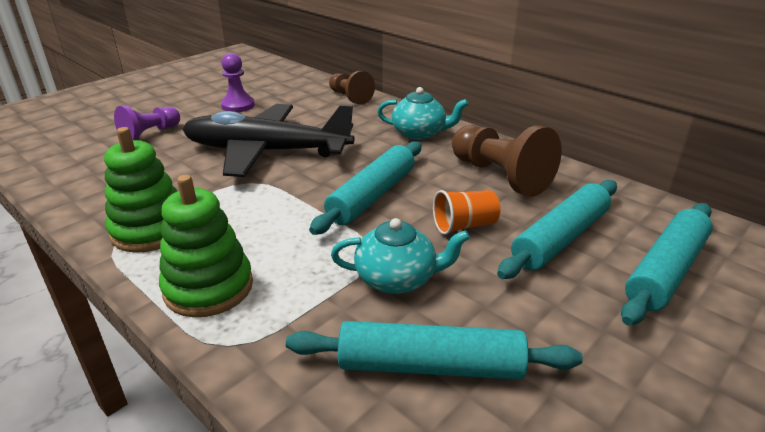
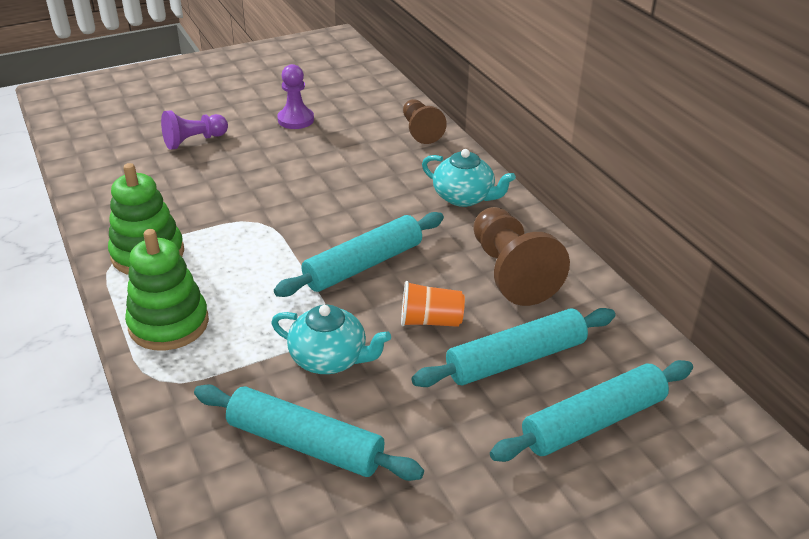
camera: 20 degrees right, 5 degrees up
(267, 152) = (293, 188): black plane -> none

